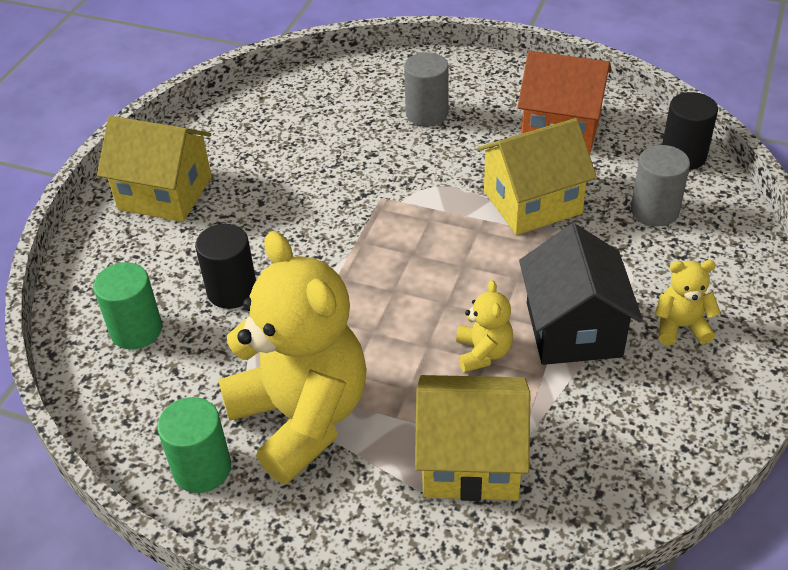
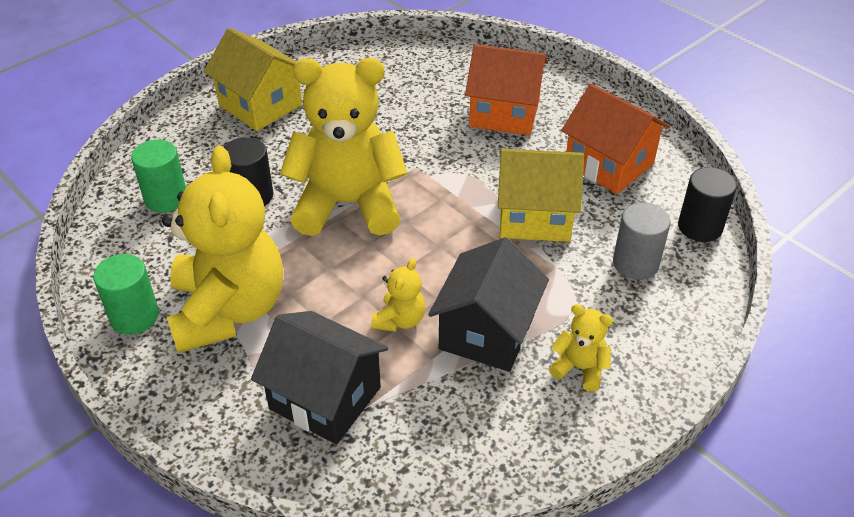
camera: 25 degrees right, 0 degrees up
(341, 260) = (348, 204): none -> yellow teddy bear
(427, 113) = (504, 113): grey cylinder -> orange house
(470, 460) = (325, 398): yellow house -> black house

